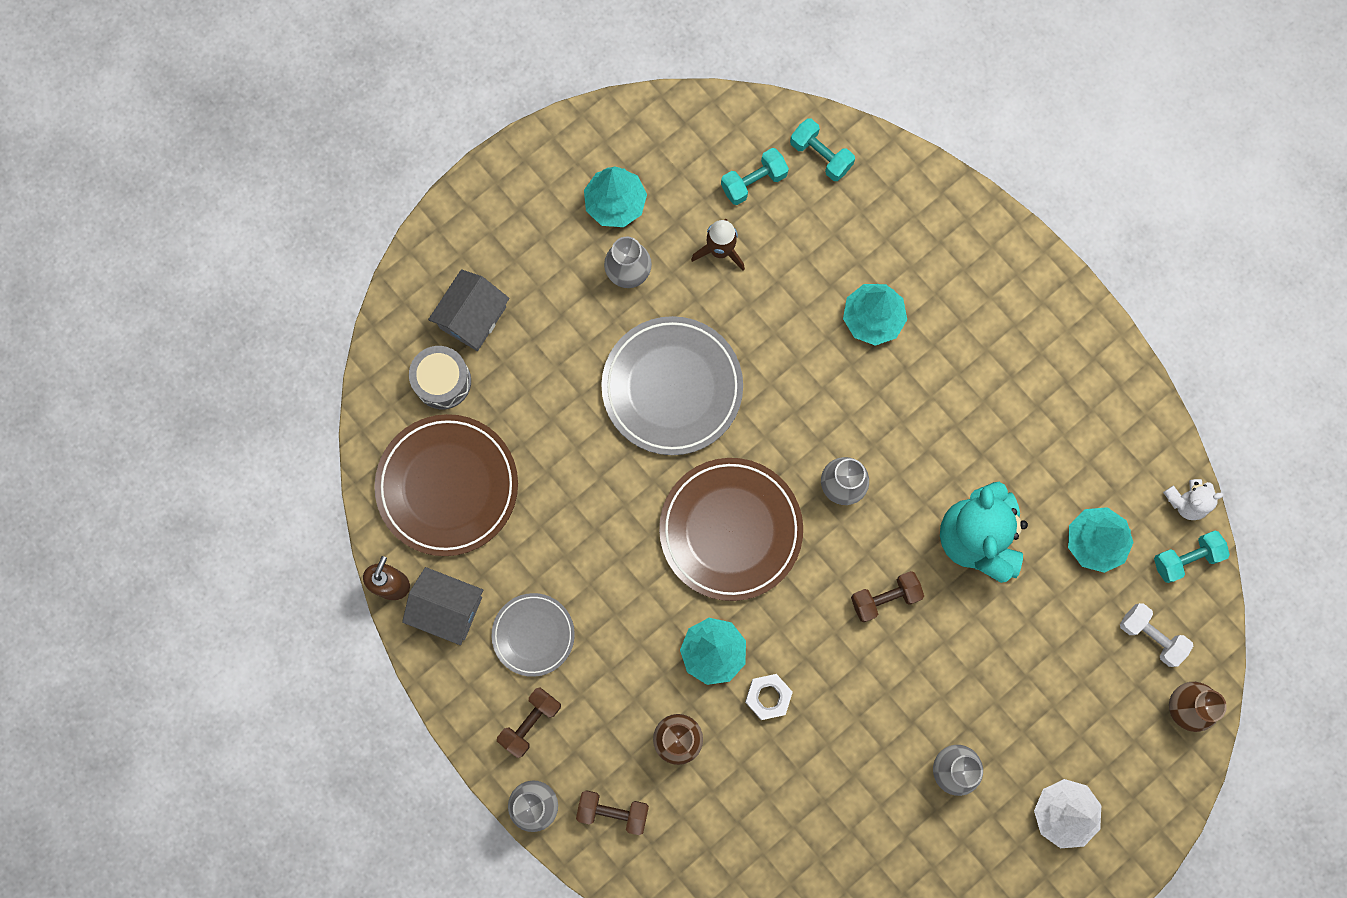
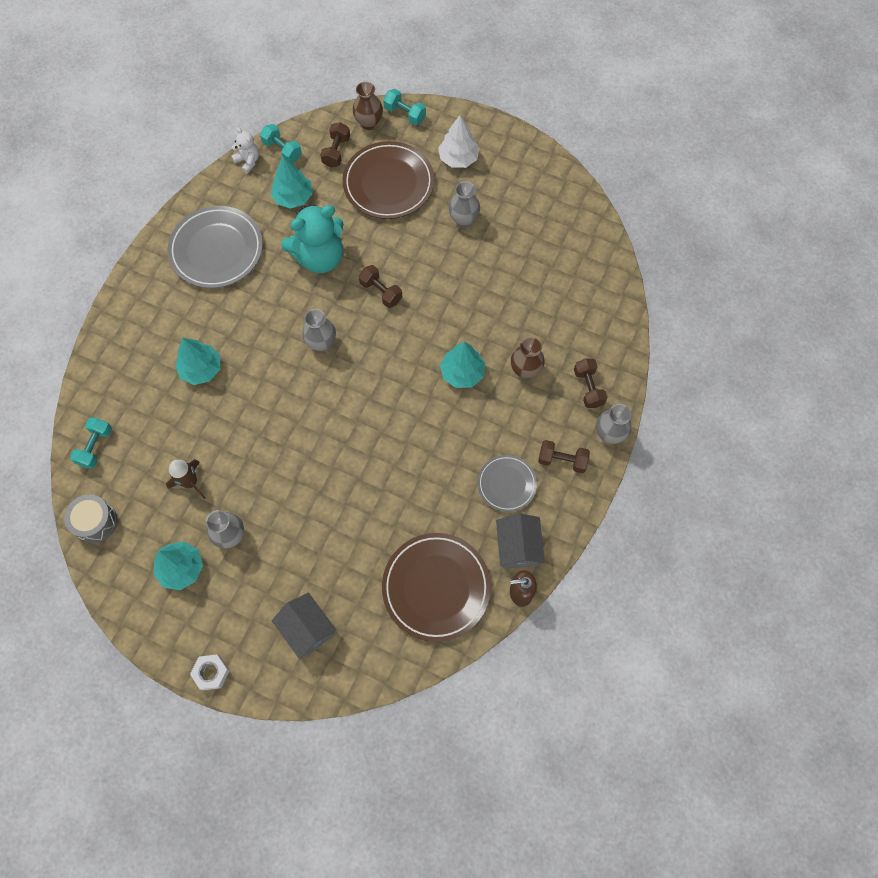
camera: 115 degrees left, 10 degrees down
(442, 381) = (363, 627): grey drum -> grey drum (95, 522)
(473, 317) = (307, 629): grey house -> grey house turned 45 degrees clockwise
(672, 387) = (301, 471): grey plate -> grey plate (216, 250)
(730, 530) = (380, 395): brown plate -> brown plate (388, 183)
(753, 182) = (131, 482): turquoise dumbbell -> turquoise dumbbell (405, 114)
(768, 697) = (473, 331): white nut -> white nut (211, 673)
(1151, 636) = (336, 151): white dumbbell -> brown dumbbell

